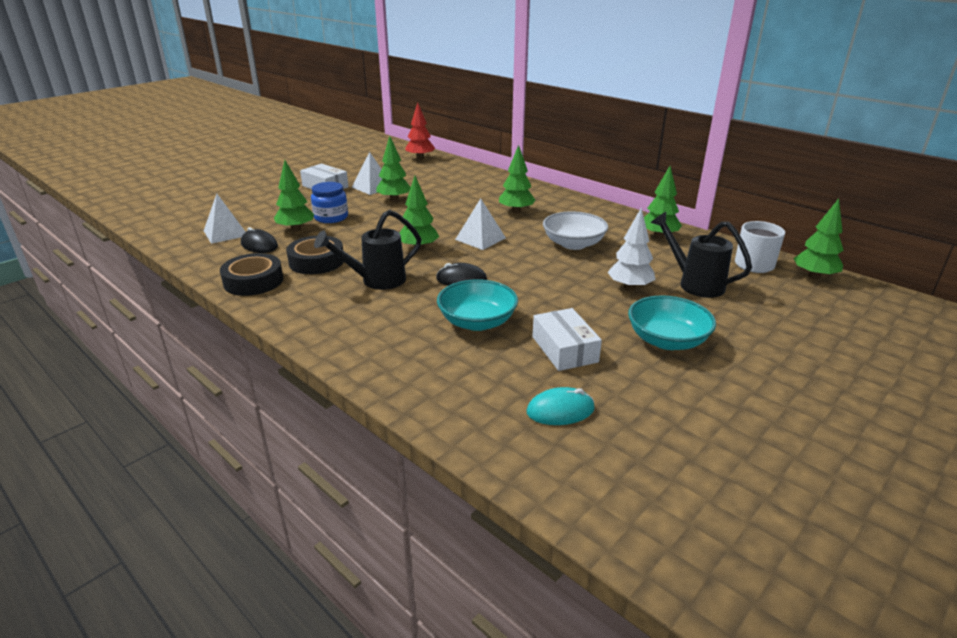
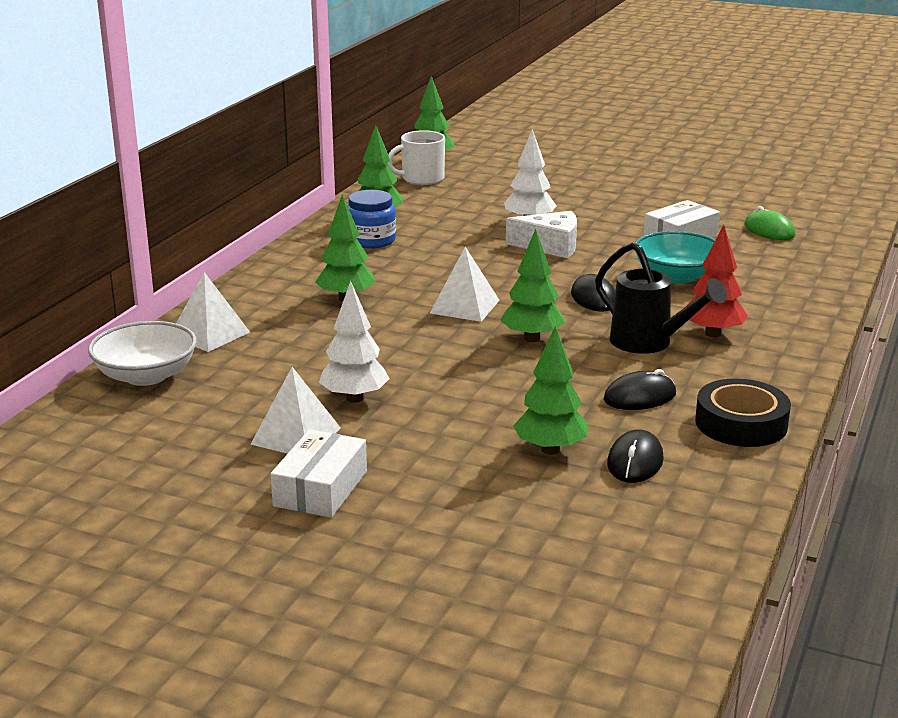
camera: 110 degrees left, 5 degrees down
(225, 233) = (622, 514): white pyramid -> white pyramid (209, 334)
(316, 261) = (640, 397): black tape -> black mouse
(331, 217) = (474, 434): blue jar -> blue jar (371, 240)
(394, 200) = (354, 398): green tree -> white tree
(420, 158) = (83, 428): red tree -> red tree (713, 333)
(560, 410) = (769, 230): turquoise mouse -> green mouse
(571, 285) = (550, 246): none -> white cheese
(573, 244) = (436, 254): white bowl -> white bowl (146, 375)
(667, 340) = (619, 204): turquoise bowl -> none
(694, 283) = (492, 199): black watering can -> none

